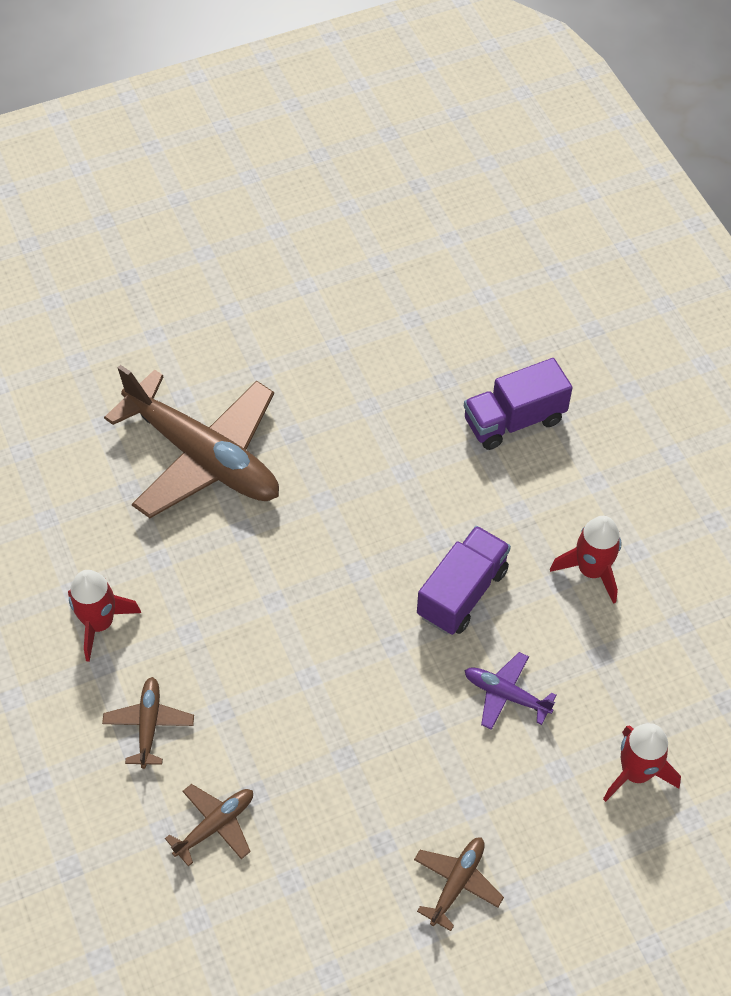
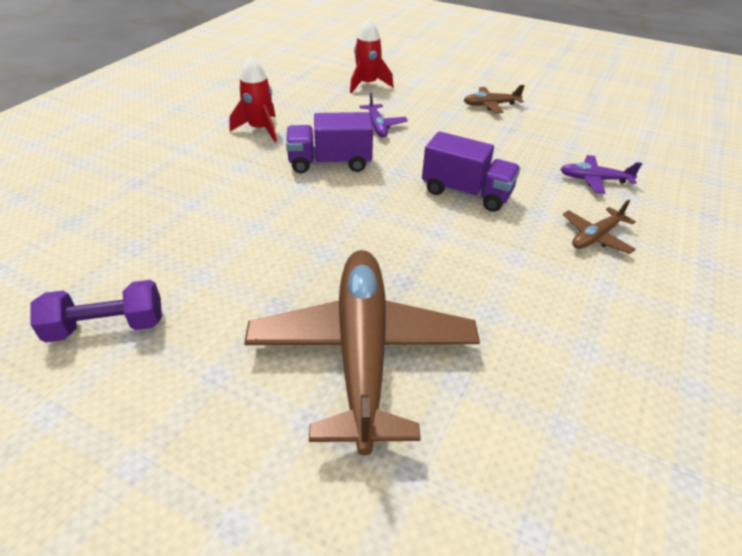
camera: 130 degrees left, 15 degrees down
(99, 623) = (582, 310): red rocket -> none
(215, 825) = (594, 180): brown plane -> purple plane
(360, 334) = (107, 327): none -> purple dumbbell
(514, 420) = (154, 198): purple truck -> purple truck (466, 192)

